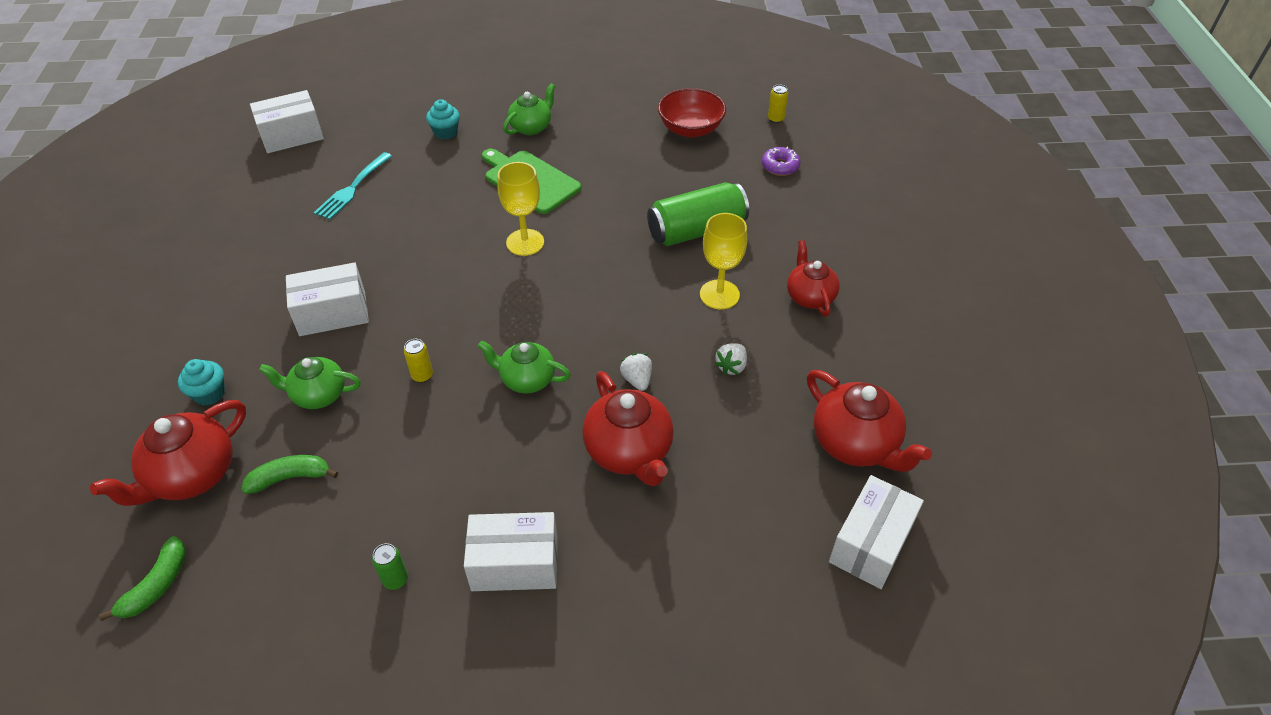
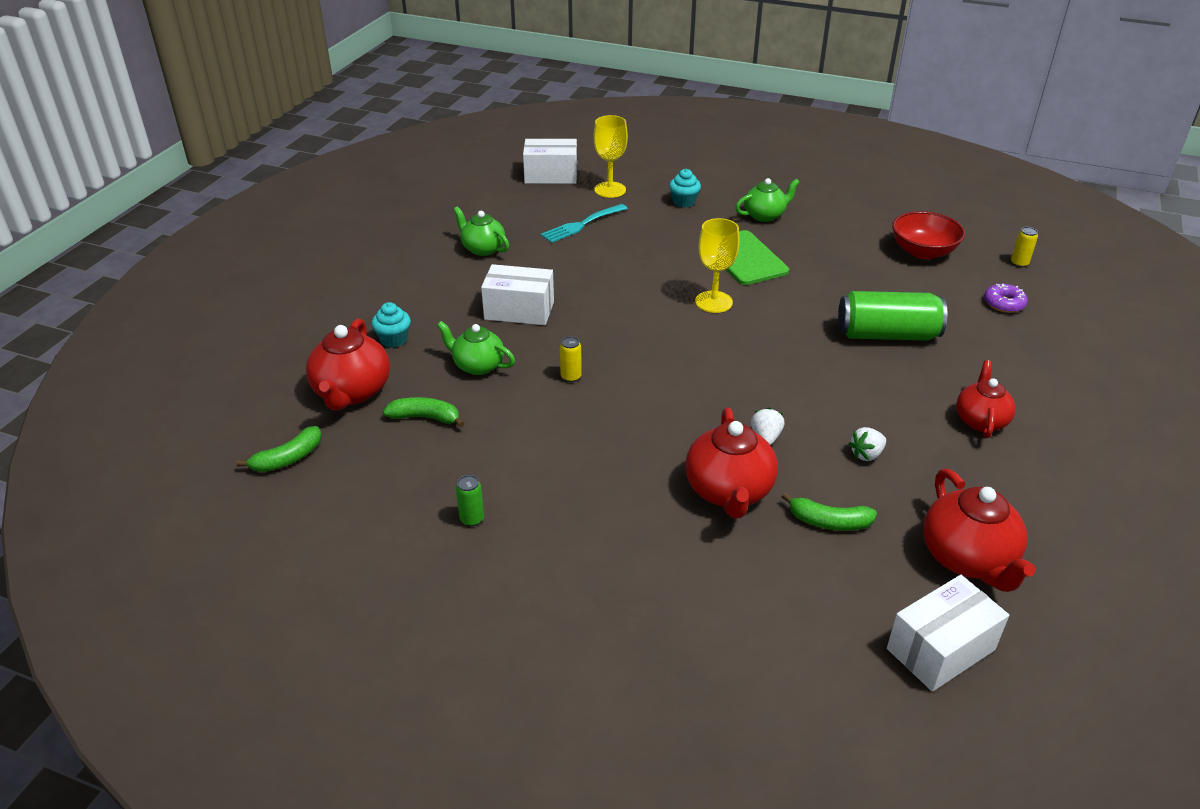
camera: 25 degrees right, 10 degrees down
(192, 475) = (352, 392): red teapot -> red teapot turned 60 degrees counterclockwise
(515, 564) = (579, 543): white box -> none
(527, 379) = (661, 407): green teapot -> green teapot (483, 249)
(719, 294) = (884, 392): yellow goblet -> yellow goblet (610, 190)
(729, 450) = (829, 522): none -> green banana

